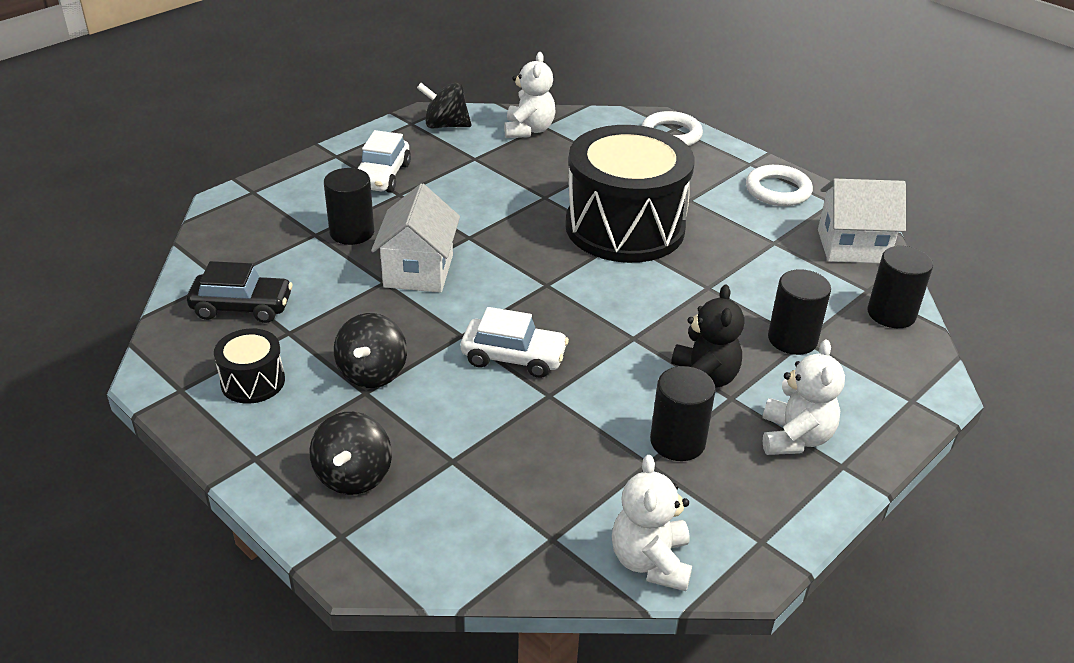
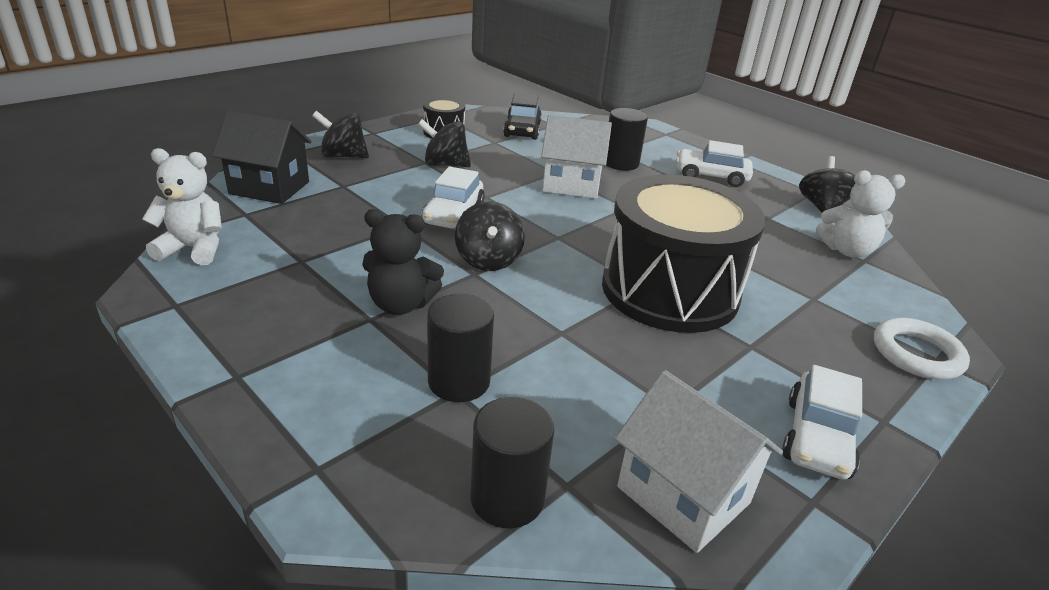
camera: 90 degrees right, 5 degrees down
(472, 532) = (269, 188): none -> black house
(606, 329) = (488, 260): none -> black spinning top
(677, 442) = (320, 278): black cylinder -> none
(778, 190) = (817, 438): white ring -> white car
(795, 438) = (293, 350): white teddy bear -> none
(852, 246) = (683, 495): white house -> white house turned 45 degrees counterclockwise

